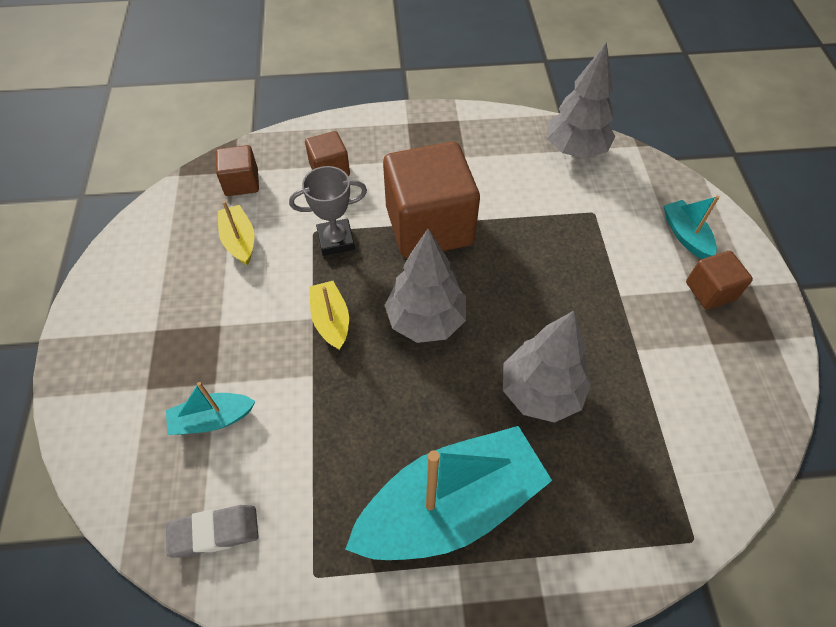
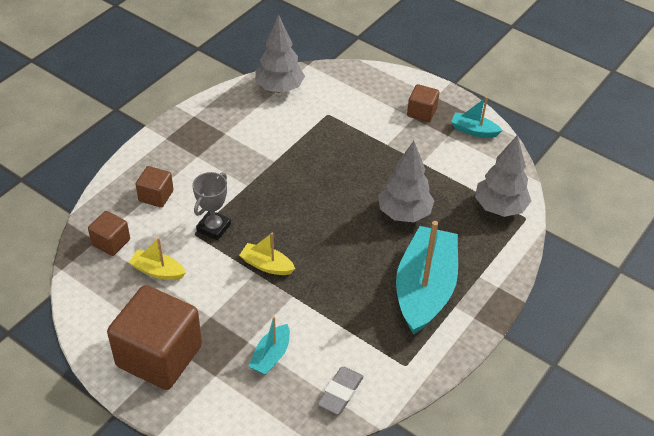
camera: 50 degrees left, 10 degrees down
(426, 320) = (313, 226): grey tree -> grey tree (499, 207)
(429, 226) = (254, 182): brown cube -> brown cube (159, 356)
(685, 235) = (383, 94): turquoise boat -> turquoise boat (474, 130)

